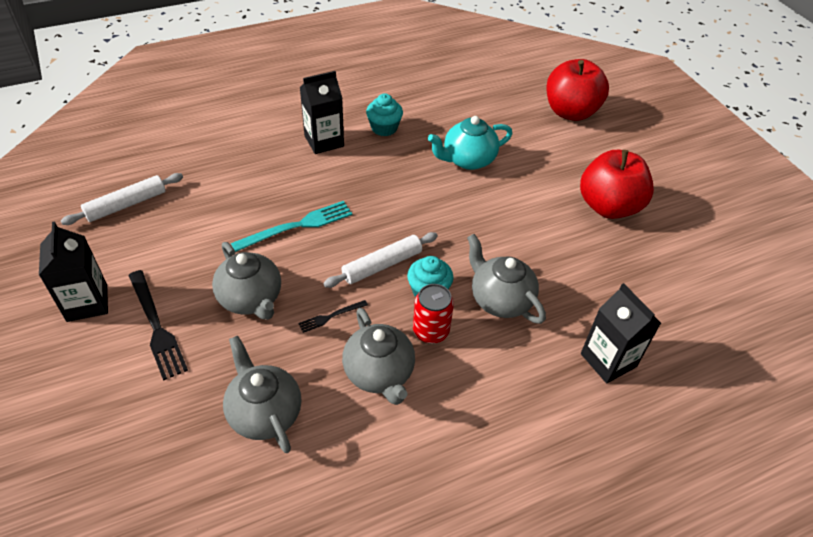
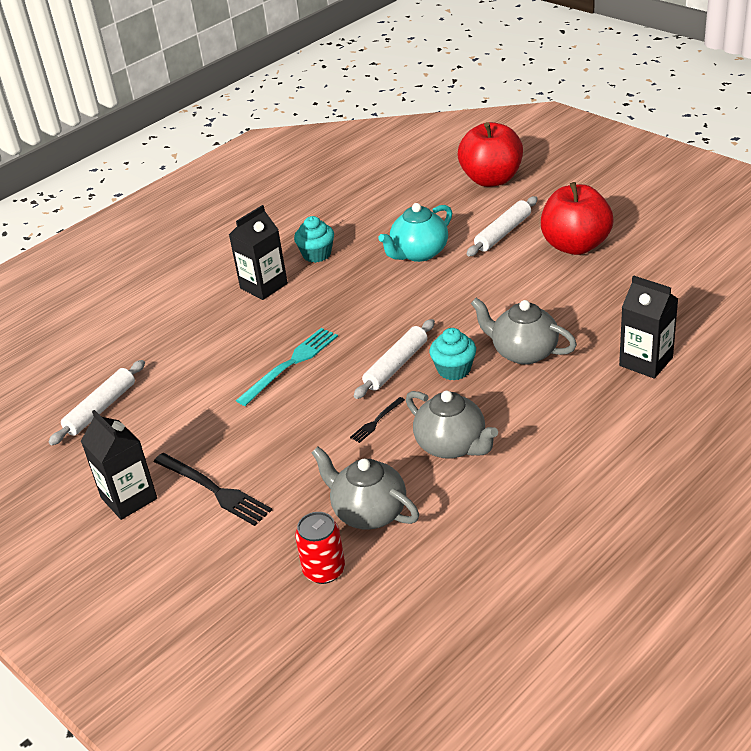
camera: 15 degrees left, 10 degrees down
(251, 299) = (290, 436): grey teapot -> none
(431, 331) = (476, 398): red can -> red can (324, 570)
(551, 168) = (503, 233): none -> white rolling pin

